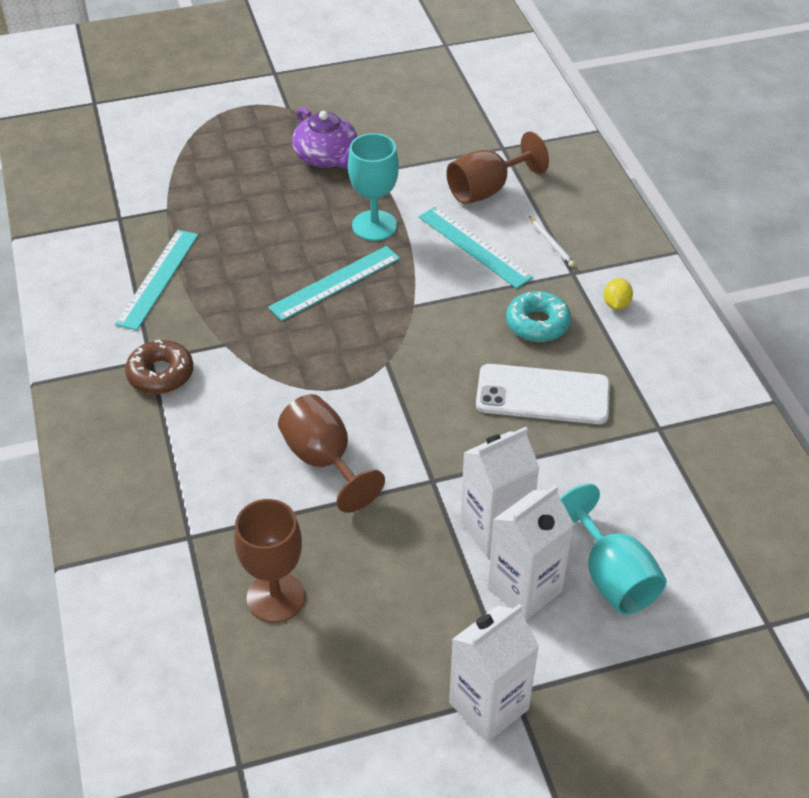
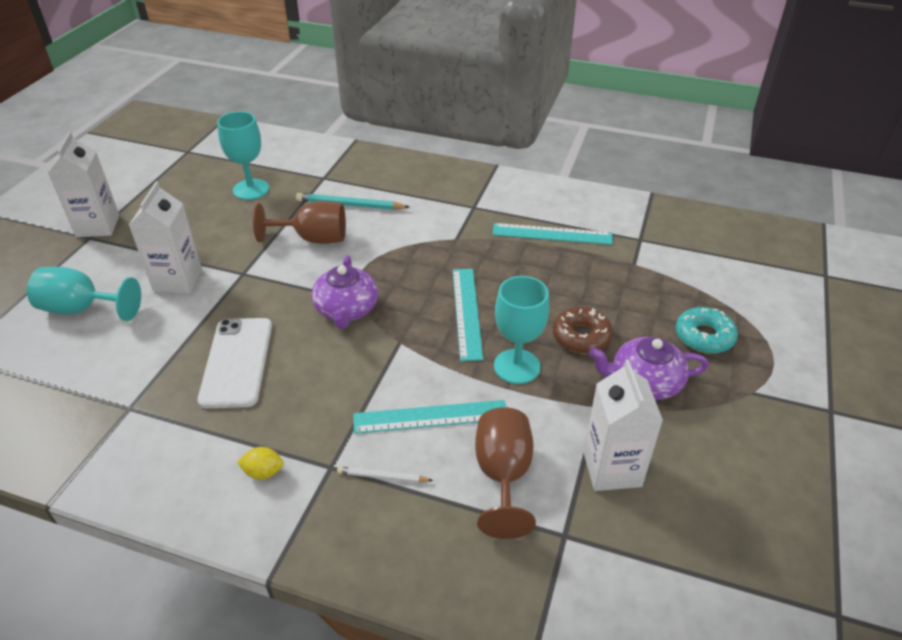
camera: 125 degrees right, 5 degrees down
(157, 278) = (552, 234): turquoise ruler -> turquoise ruler turned 45 degrees counterclockwise
(160, 374) = (456, 206): brown donut -> brown donut (581, 336)
(231, 469) = (350, 205): none -> turquoise pencil
(276, 597) = (251, 189): brown goblet -> turquoise goblet
(407, 363) = (346, 309): none -> purple teapot
(524, 589) = (129, 271): white carton -> white carton (612, 469)
(537, 323) = (302, 403): turquoise donut -> turquoise donut (704, 336)
(543, 395) = (237, 362): white phone -> white phone turned 45 degrees counterclockwise
(616, 304) = (263, 472): yellow lemon -> yellow lemon turned 45 degrees counterclockwise

